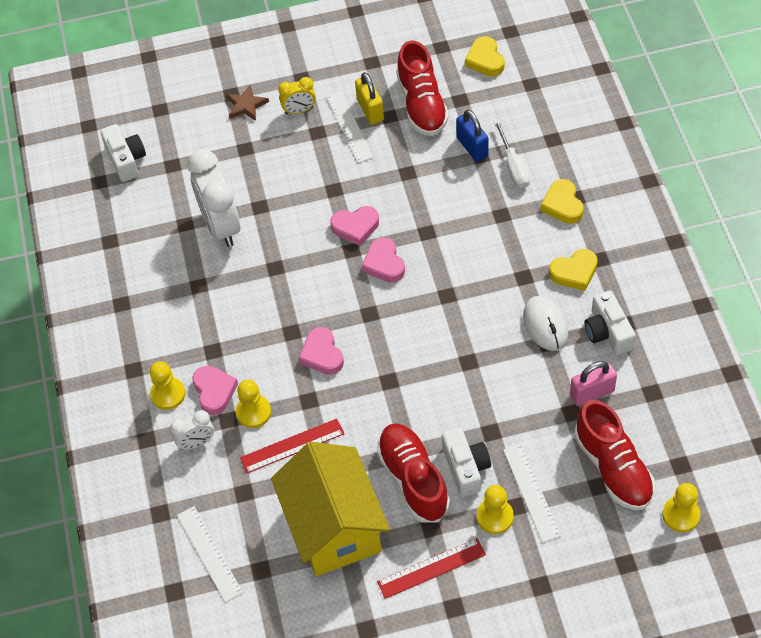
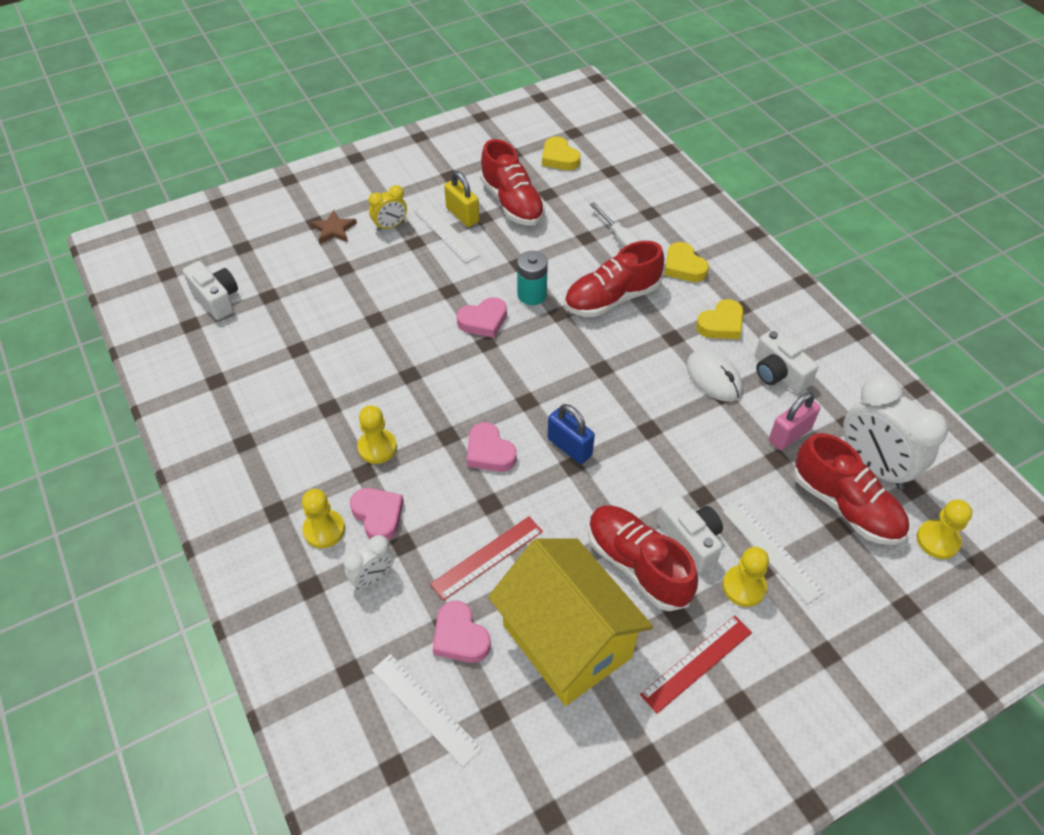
camera: 20 degrees left, 5 degrees down
(221, 226) = (338, 344): white clock -> white clock (873, 466)
(253, 412) = (431, 529): yellow pawn -> yellow pawn (377, 447)
(384, 263) = (525, 350): pink heart -> pink heart (460, 636)
(408, 208) = (532, 295): none -> turquoise battery
(472, 147) = (575, 231): blue padlock -> blue padlock (569, 447)
(481, 226) = (612, 298): none -> red shoe

